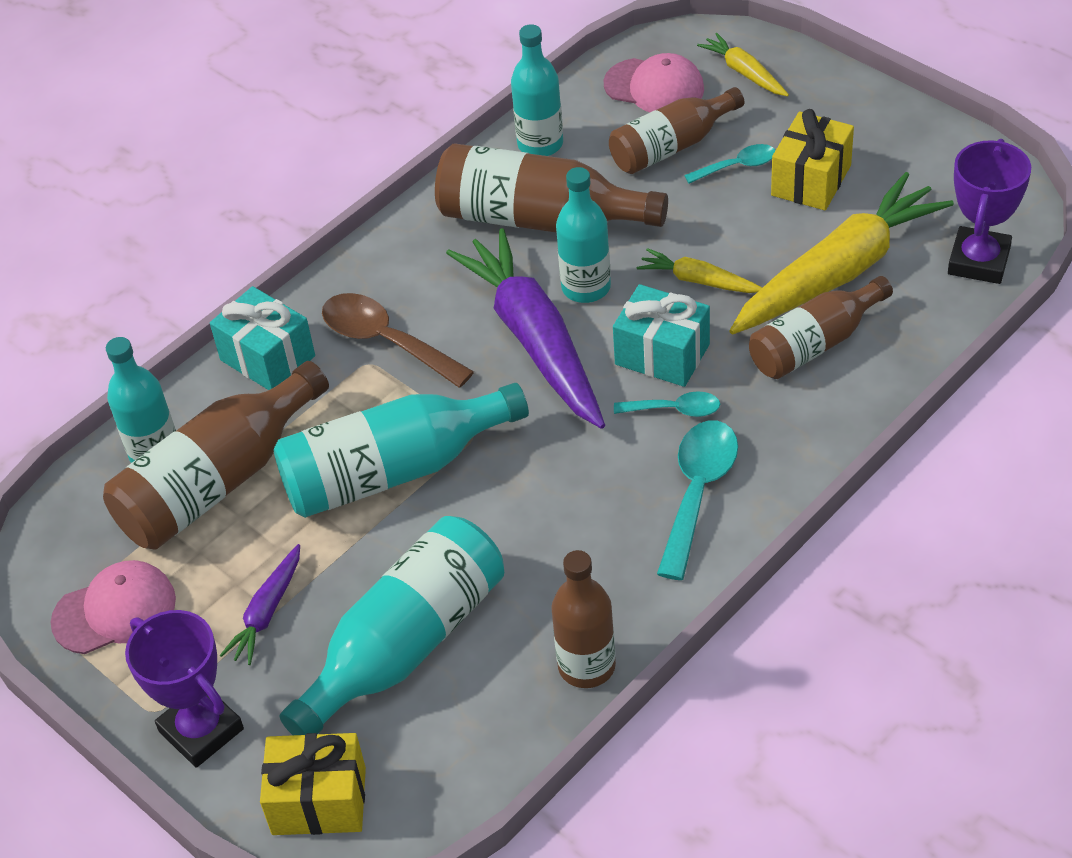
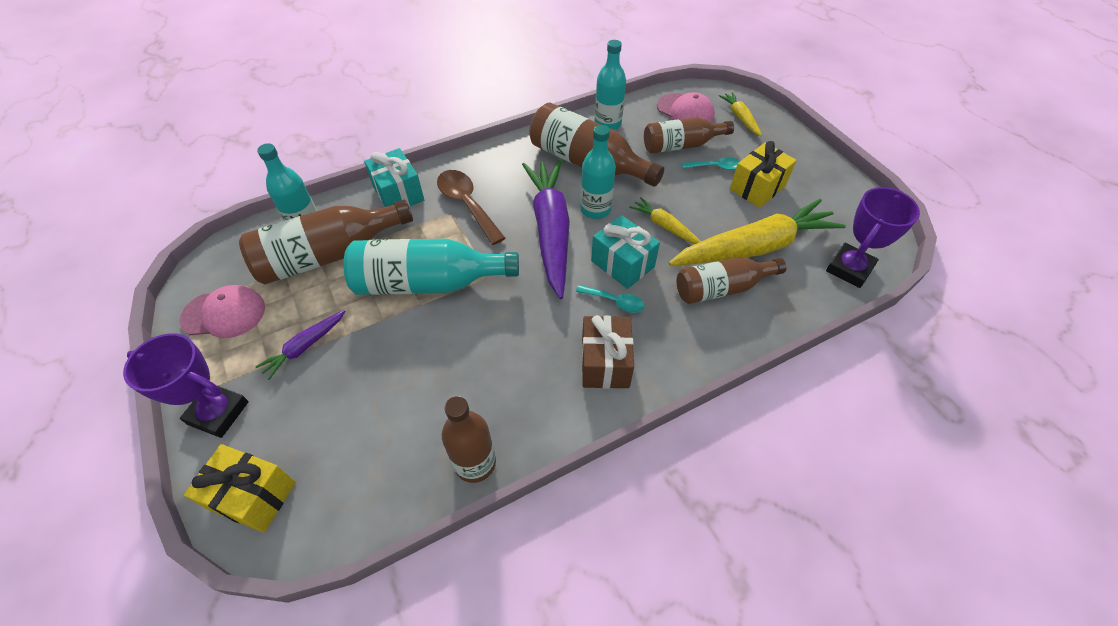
camera: 15 degrees right, 5 degrees up
(201, 730) = (218, 413): purple trophy -> purple trophy turned 45 degrees counterclockwise
(406, 644) = (371, 401): turquoise bottle -> none
(698, 493) = (605, 363): turquoise spoon -> brown gift

